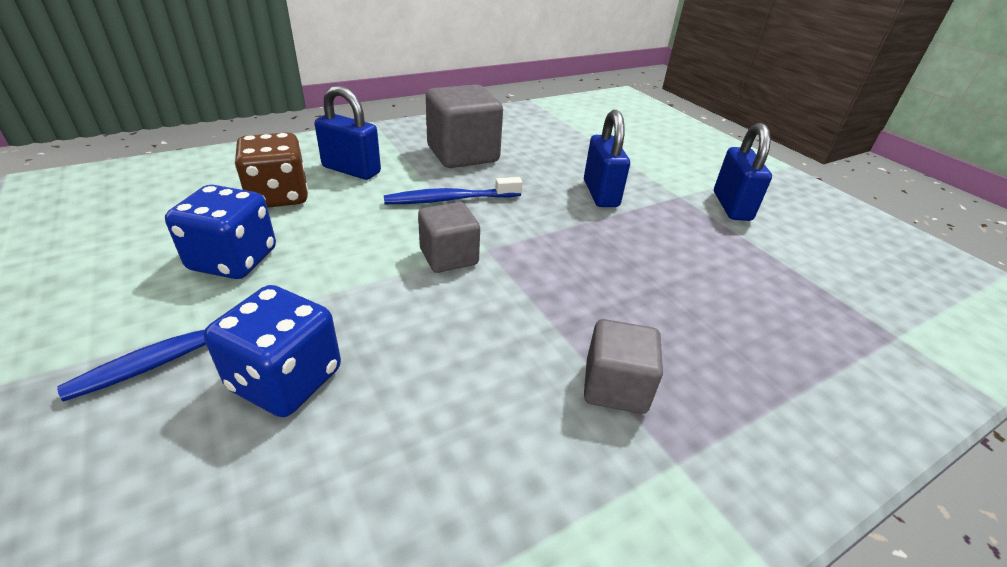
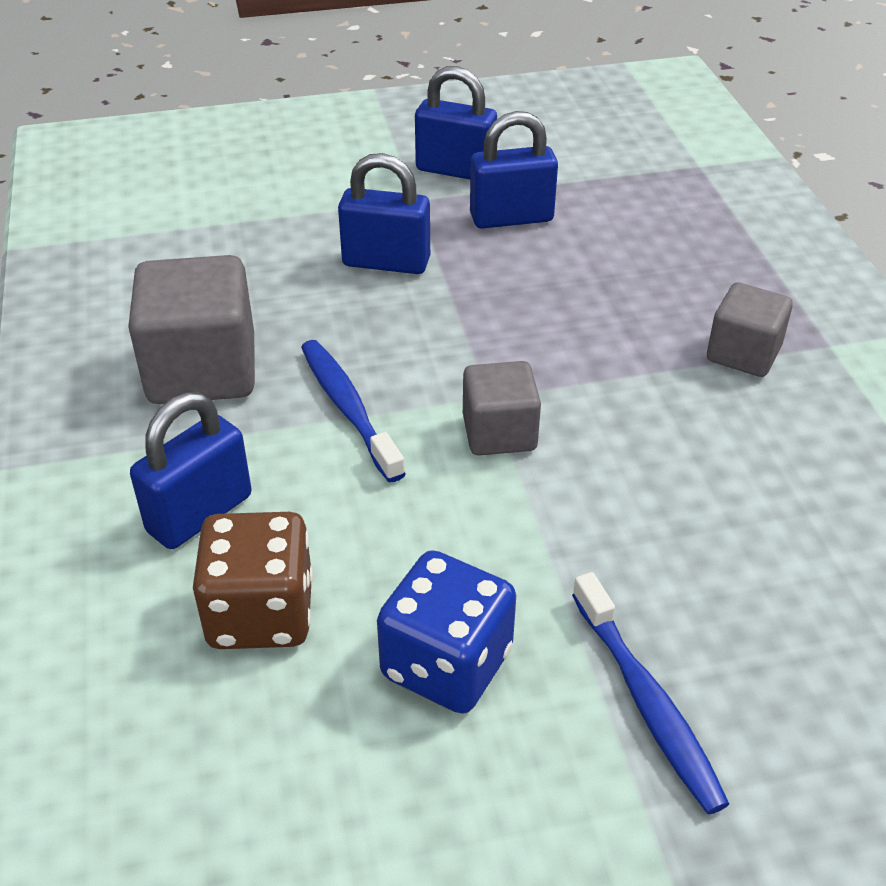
camera: 70 degrees left, 5 degrees up
(286, 379) = (707, 599): blue dice -> none
(450, 199) = (348, 408): blue toothbrush -> blue toothbrush turned 150 degrees clockwise
(698, 236) = (511, 218): none -> blue padlock

